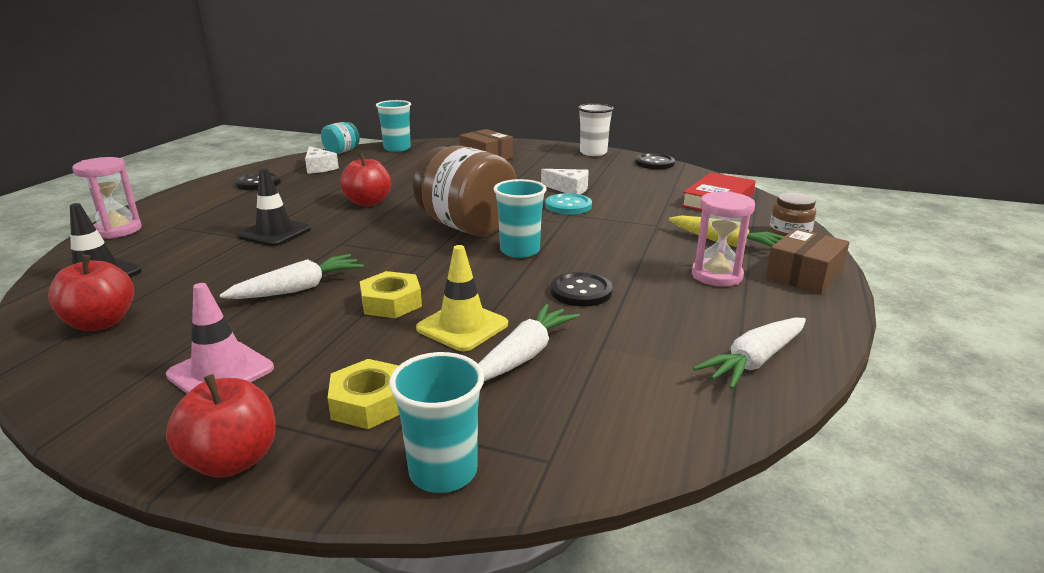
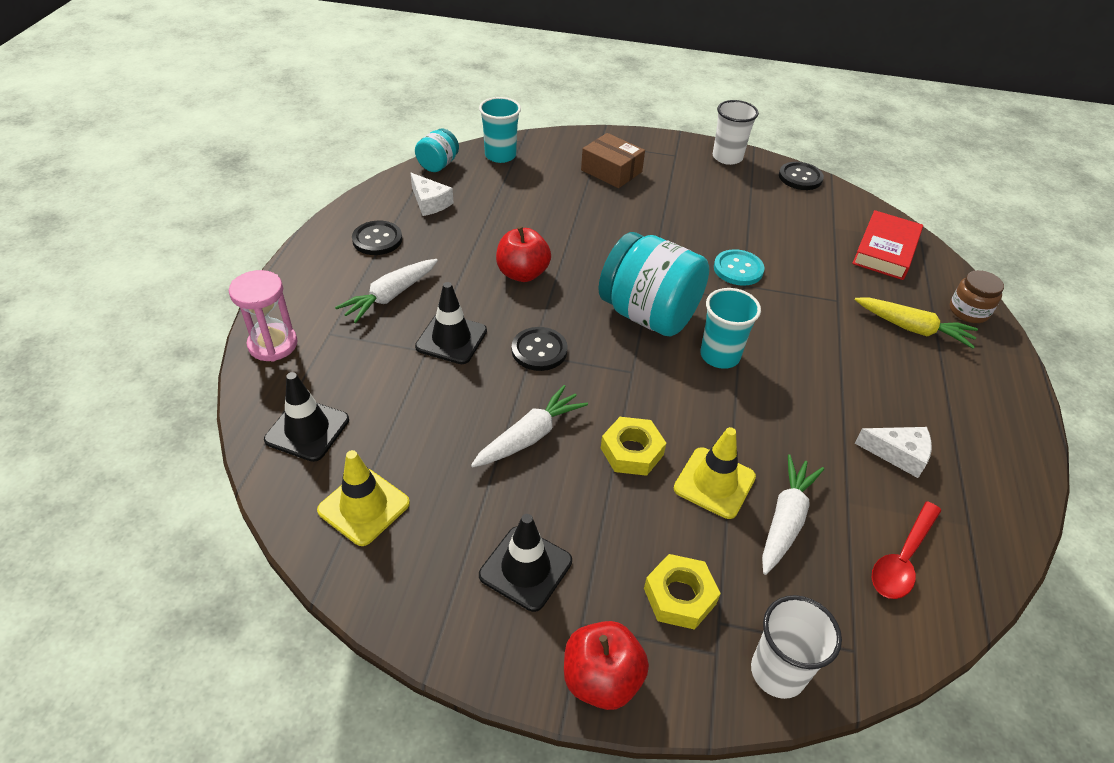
camera: 10 degrees left, 20 degrees up
(101, 323) = (364, 507): red apple -> yellow traffic cone
(221, 372) = (525, 568): pink traffic cone -> black traffic cone
(443, 471) = (778, 672): turquoise cup -> white cup
(466, 226) = (648, 314): brown jar -> turquoise jar
(569, 189) = (727, 235): white cheese -> white cheese (898, 454)
(581, 291) = (802, 420): black button -> black button (539, 350)
(644, 391) = (902, 559): none -> red spoon
(716, 275) = (918, 385): pink hourglass -> none
(754, 361) = (981, 510): white carrot -> white carrot (390, 296)
(804, 275) = (995, 378): brown box -> none

